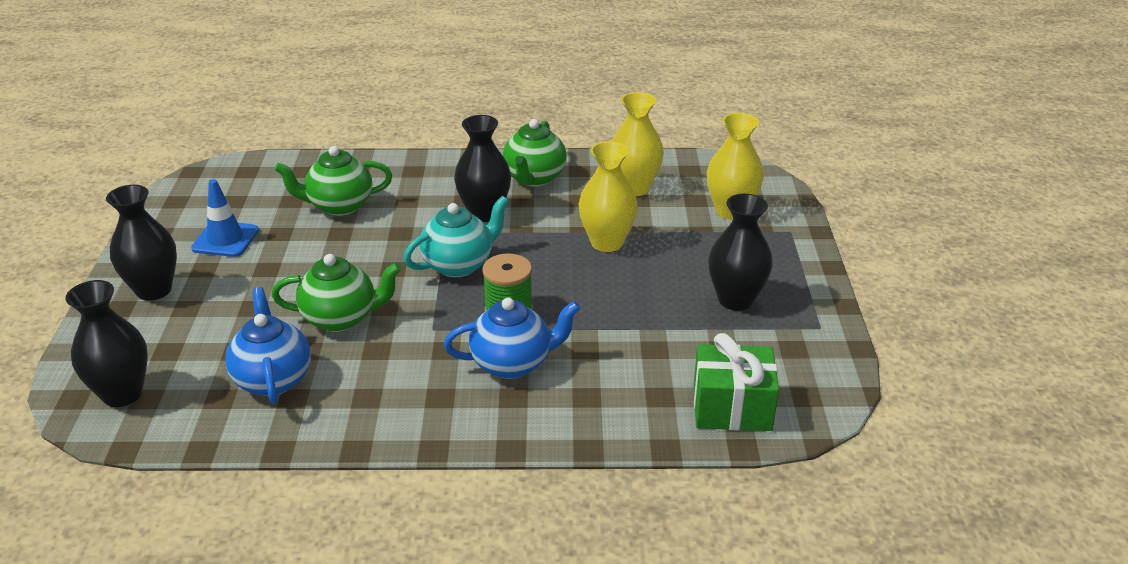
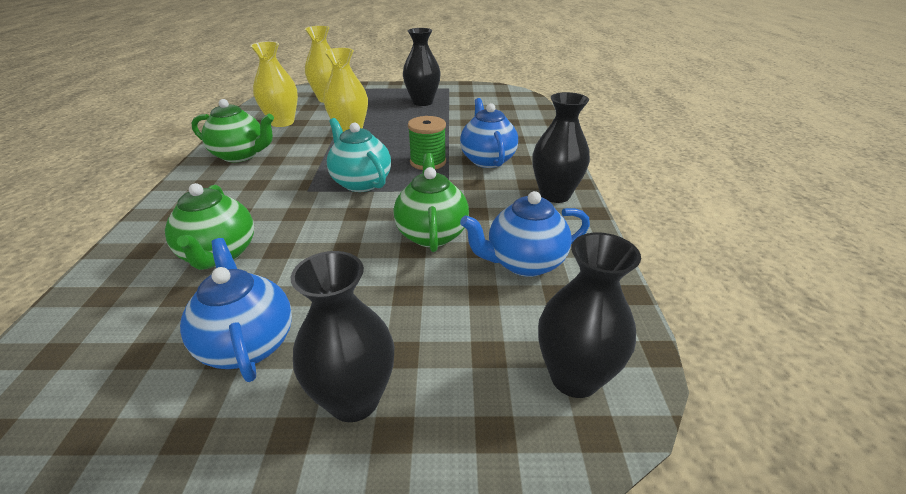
camera: 90 degrees left, 0 degrees up
(225, 239) = (248, 344): blue traffic cone -> blue teapot
(484, 213) = (285, 174): black vase -> black vase (555, 195)
(732, 408) = (516, 107): green gift -> none

